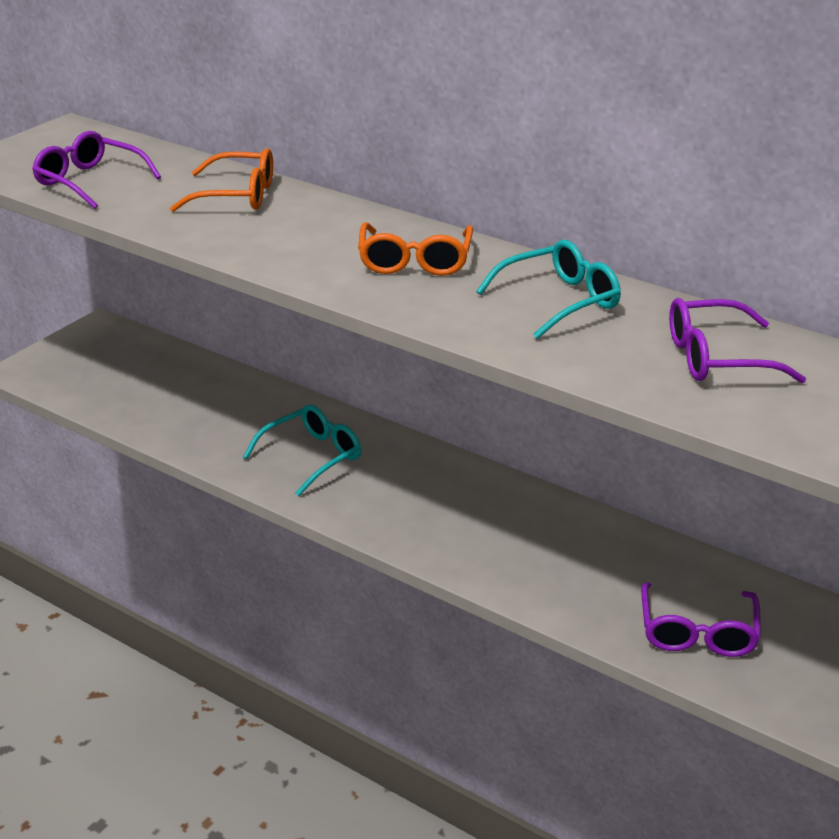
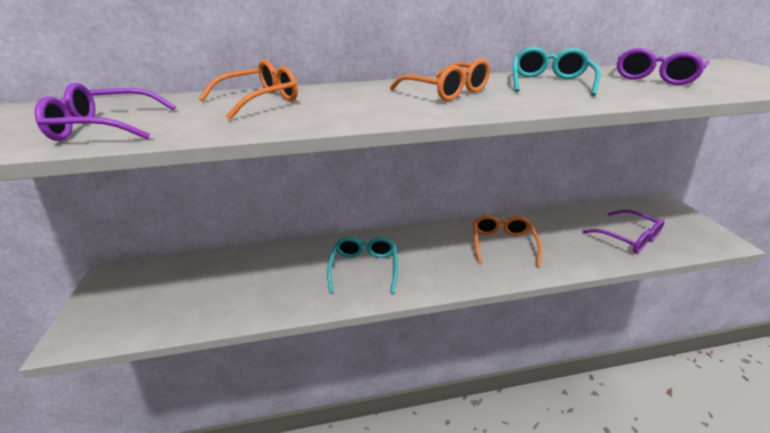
camera: 45 degrees left, 0 degrees up
(507, 530) = (502, 244): none -> orange glasses

